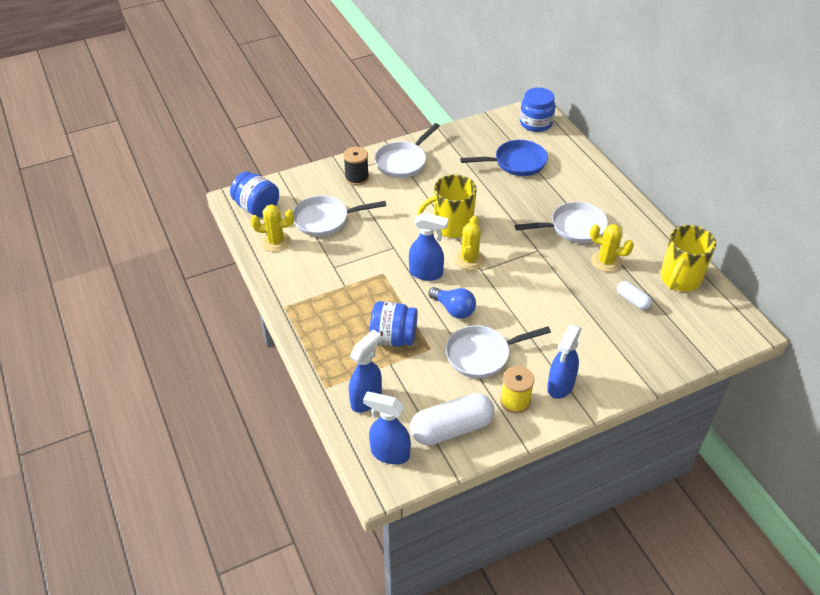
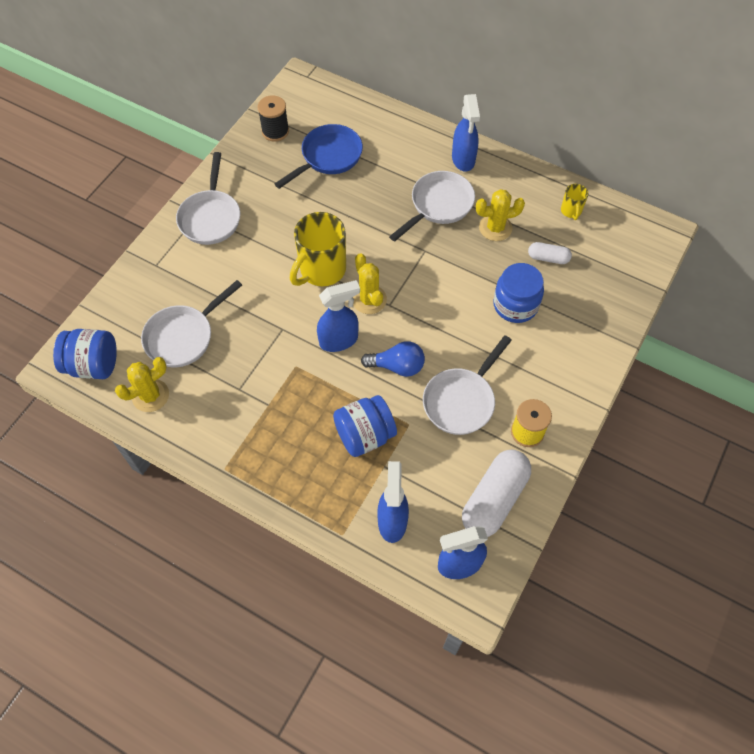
camera: 35 degrees left, 15 degrees up
(357, 178) = (176, 264): black spool -> black spool (275, 131)
(536, 123) = (312, 97): blue jar -> blue jar (515, 305)
(560, 386) = (553, 390): blue spray bottle -> blue spray bottle (463, 159)
(679, 279) = (571, 211): yellow mug -> yellow mug, size x0.48

